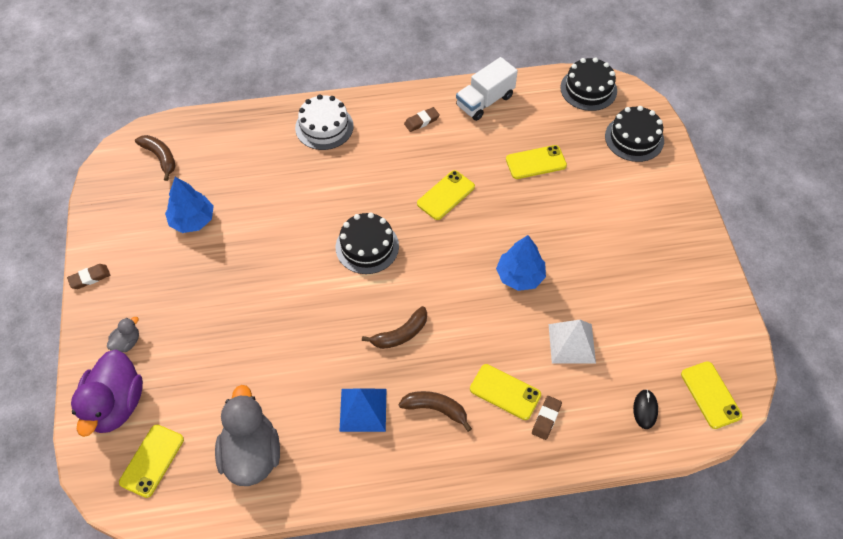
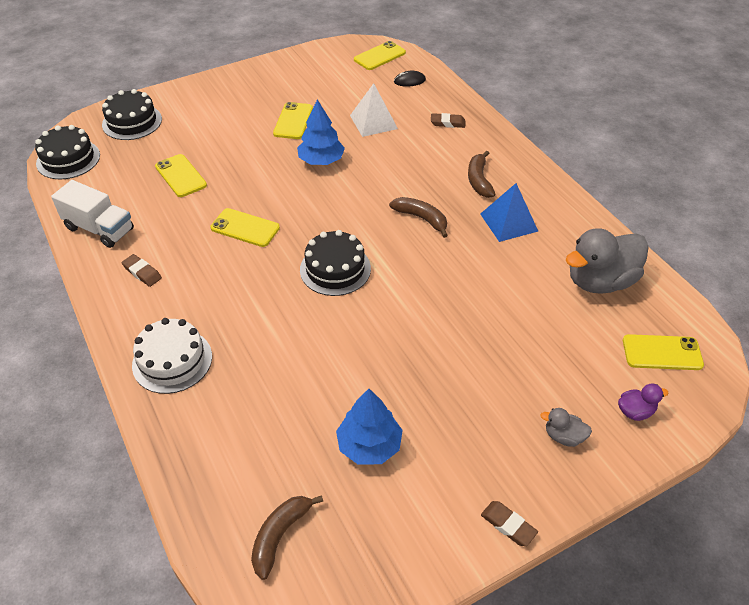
camera: 110 degrees left, 10 degrees down
(115, 405) = (635, 411): purple duck -> purple duck, size x0.45
(505, 392) = (438, 147): yellow phone -> yellow phone (293, 121)

